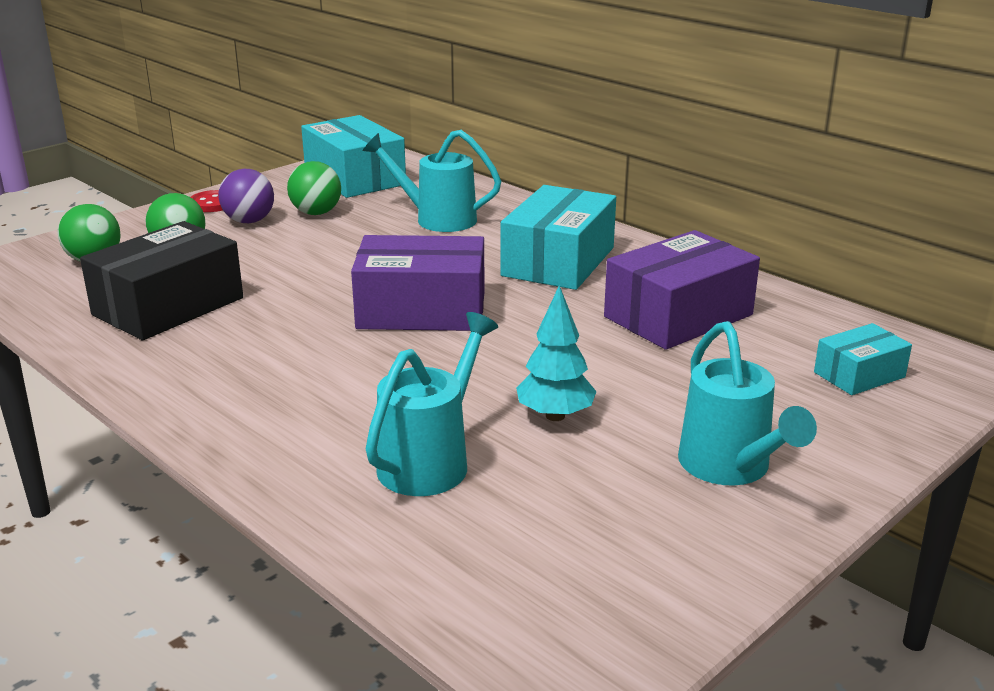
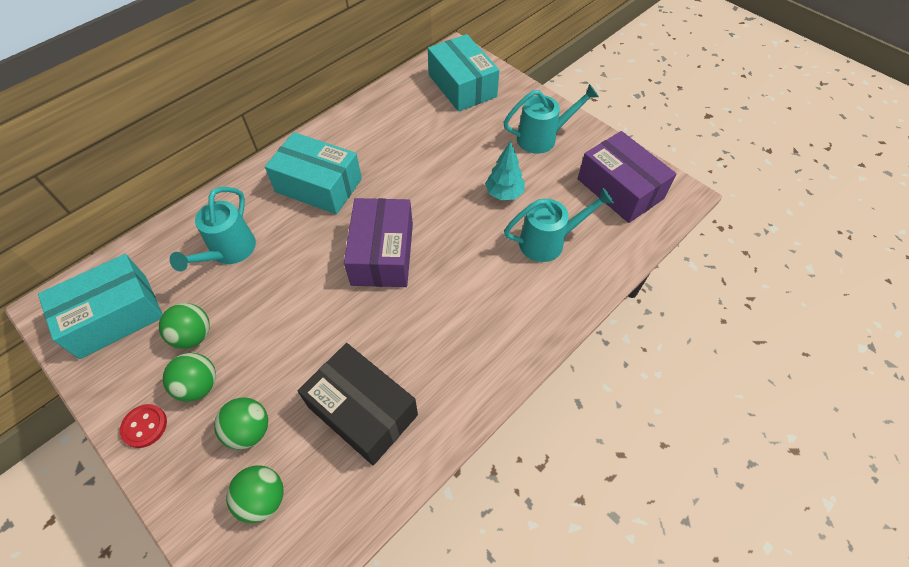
camera: 90 degrees left, 30 degrees up
(249, 221) = (199, 385): purple ball -> green ball
(431, 461) = (548, 242): turquoise watering can -> turquoise watering can turned 135 degrees clockwise
(678, 316) = (399, 138): purple box -> purple box (620, 189)
(859, 375) = (462, 86): turquoise box -> turquoise box, size x1.85

